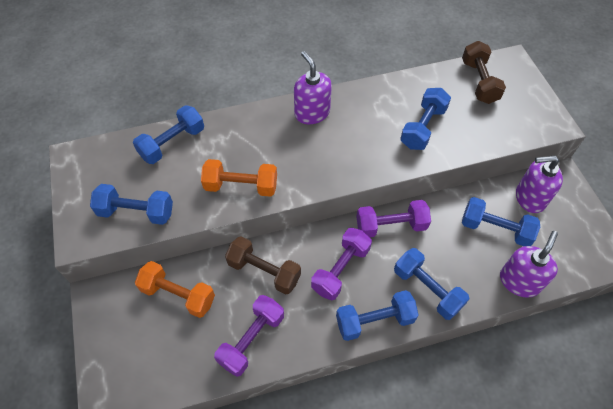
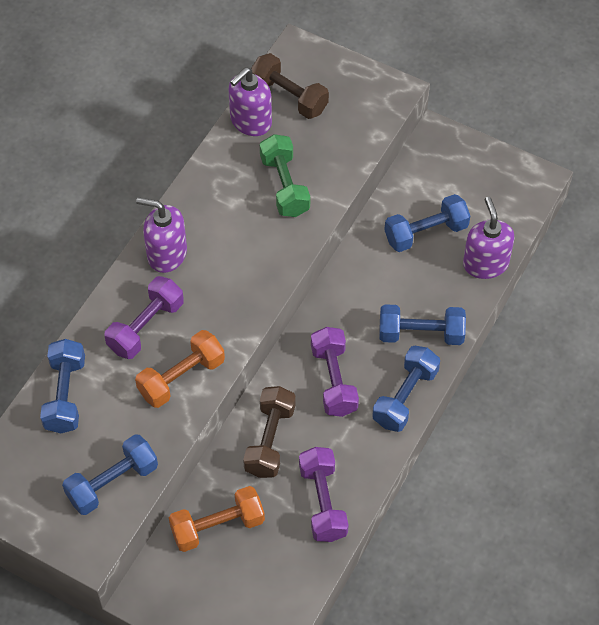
camera: 45 degrees left, 0 degrees up
(264, 271) = (270, 440): brown dumbbell -> brown dumbbell turned 60 degrees counterclockwise
(391, 226) = (337, 305): purple dumbbell -> purple dumbbell (146, 327)
(423, 127) = (285, 186): blue dumbbell -> green dumbbell
(529, 198) = (428, 179): purple soap dispenser -> purple soap dispenser (250, 121)

